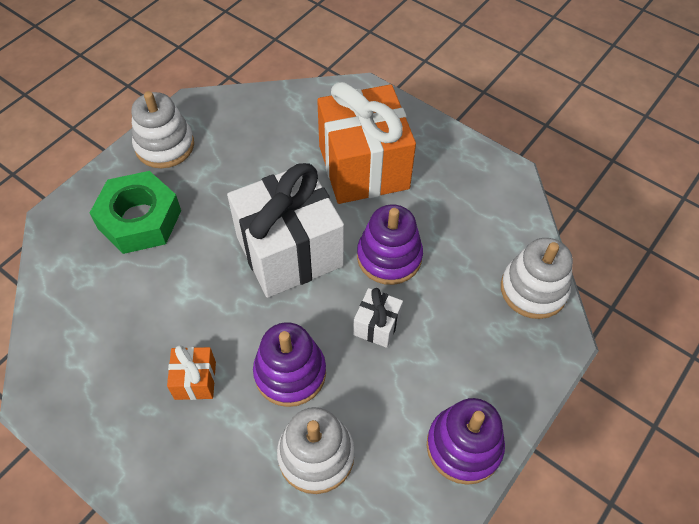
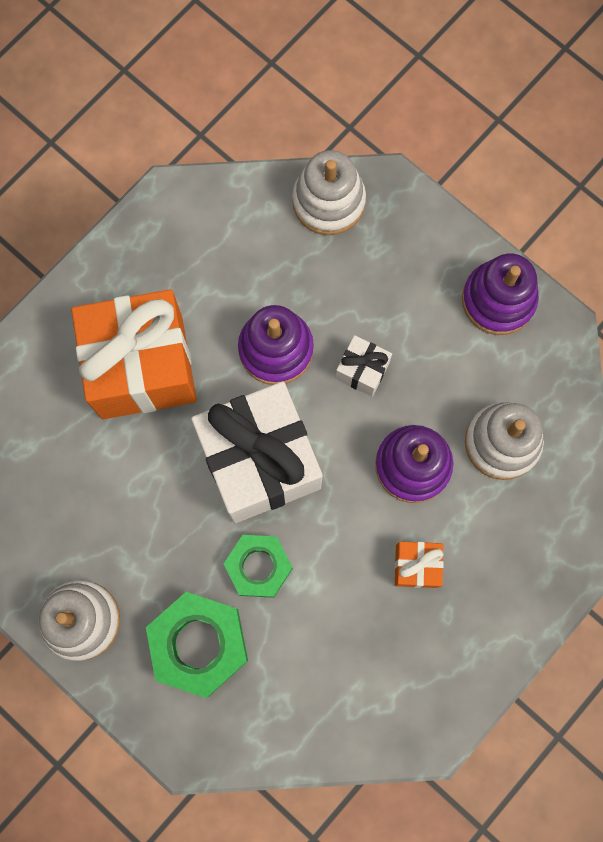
camera: 85 degrees left, 20 degrees up
(200, 256) = (258, 567): none -> green nut

